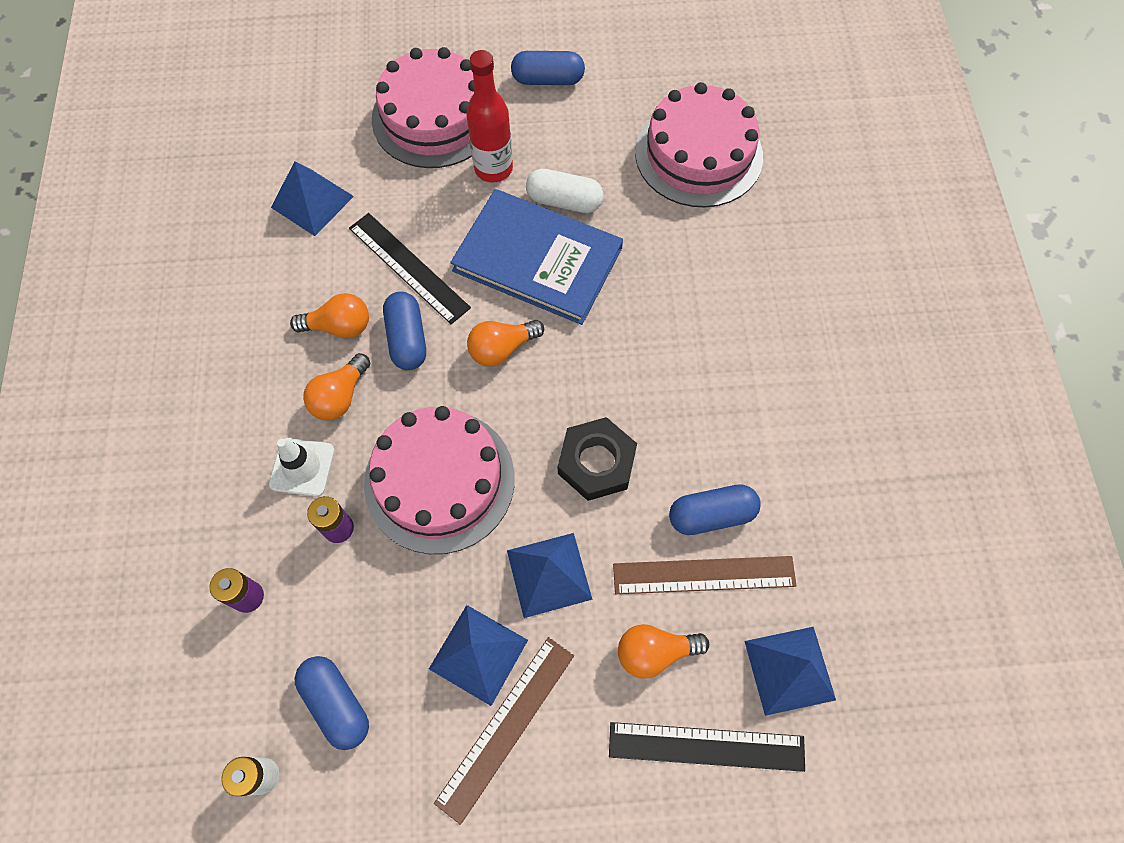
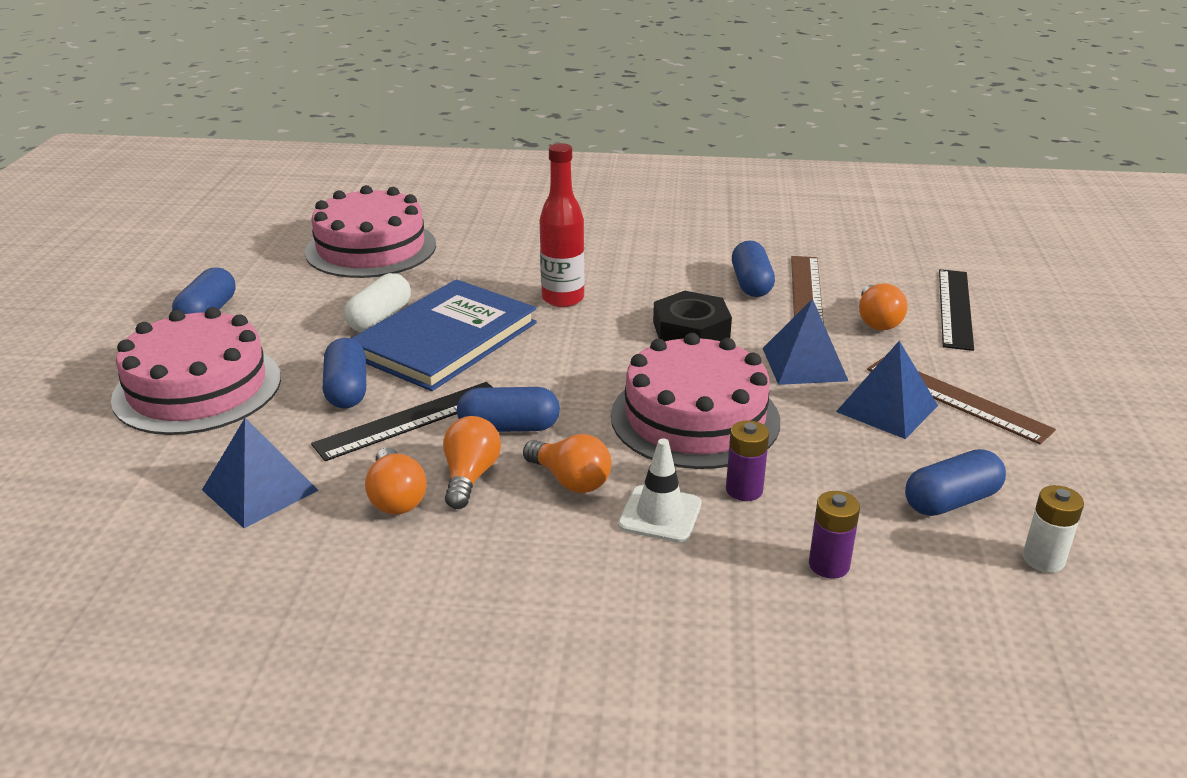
camera: 80 degrees left, 35 degrees down
(446, 212) = (347, 390): none -> blue capsule
(493, 169) = (306, 355): red bottle -> red bottle (563, 299)
(502, 349) = (546, 368): orange light bulb -> orange light bulb (396, 498)
(789, 670) = (887, 269): blue pyramid -> none

